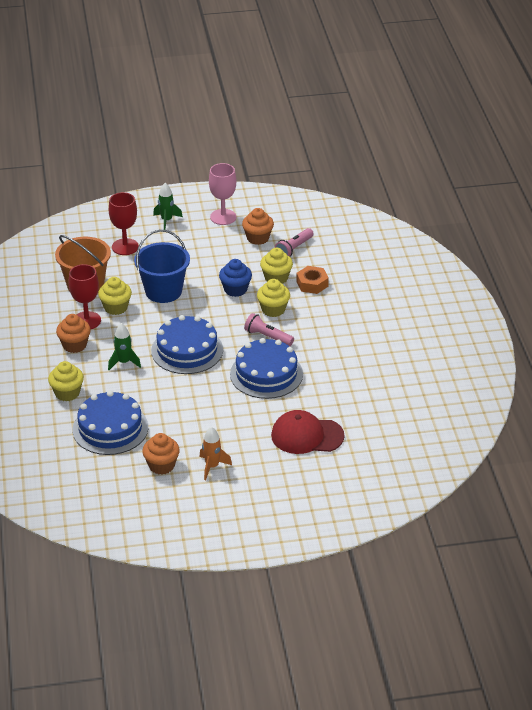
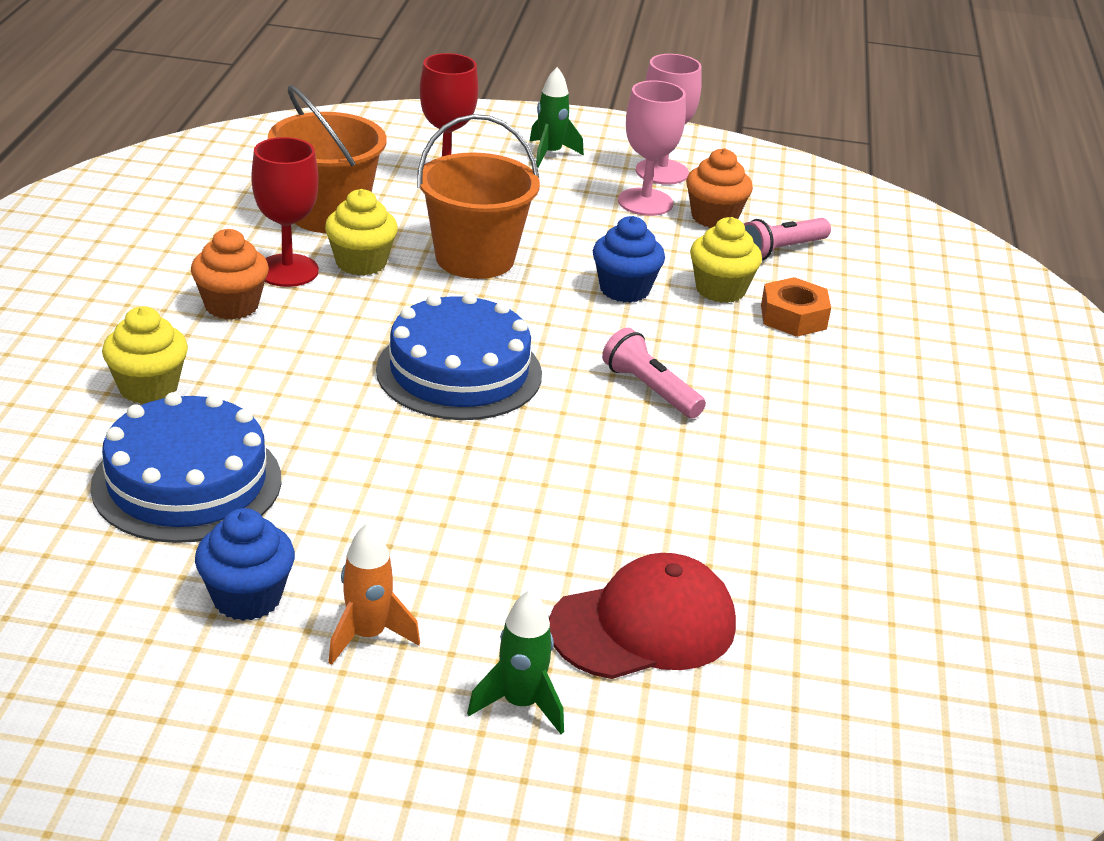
camera: 15 degrees right, 5 degrees down
(124, 362) = (310, 361): green rocket -> green rocket (520, 704)
(161, 465) = (247, 598): orange cupcake -> blue cupcake
(163, 291) = (475, 258): blue bucket -> orange bucket
(223, 238) = (645, 202): none -> pink goblet
(266, 374) = (610, 462): blue cake -> none
(273, 310) = (687, 343): yellow cupcake -> none
(307, 436) = (644, 626): red cap -> red cap turned 135 degrees clockwise

